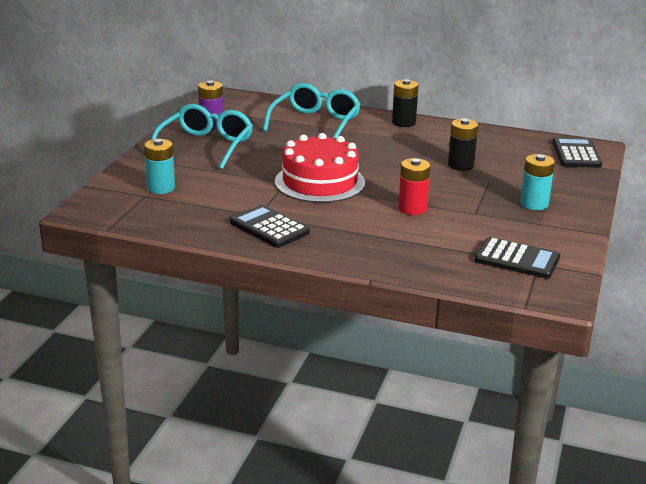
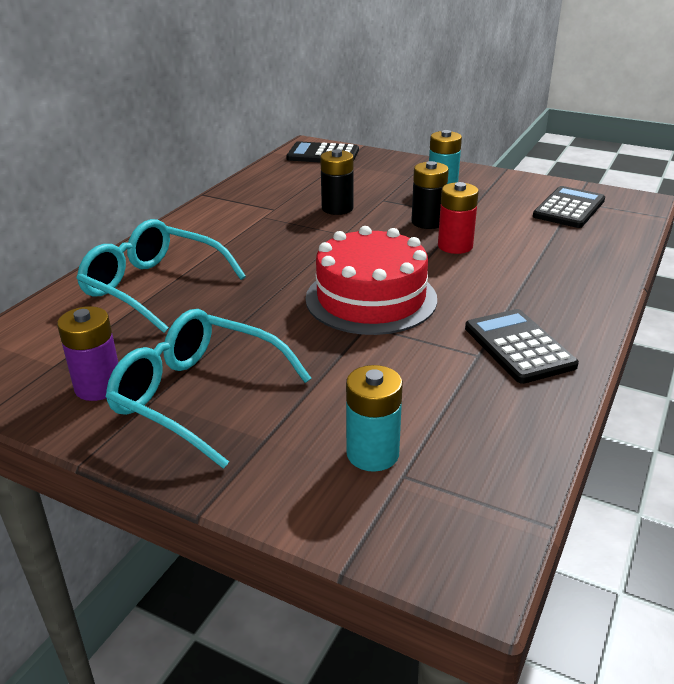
camera: 80 degrees left, 5 degrees up
(269, 227) = (519, 347): black calculator -> black calculator turned 105 degrees clockwise
(403, 122) = (190, 226): black battery -> black battery (427, 222)

